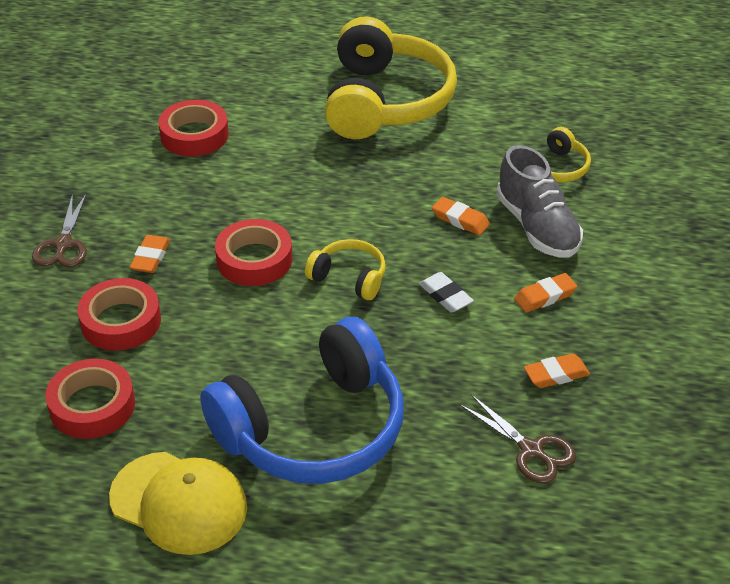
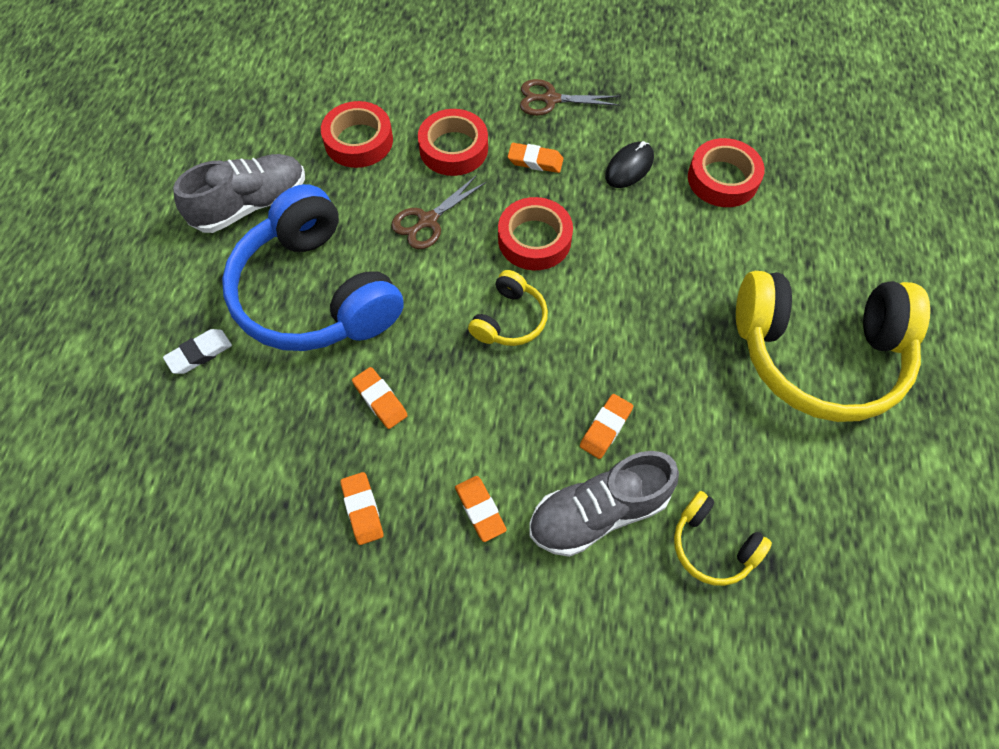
camera: 90 degrees right, 20 degrees up
(170, 192) = (629, 167): none -> black mouse
(179, 503) = (251, 205): yellow cap -> grey shoe
(441, 368) = (380, 400): none -> orange eraser
(445, 296) = (482, 407): white eraser -> white eraser (200, 354)
(531, 450) = (266, 475): brown scissors -> brown scissors (427, 221)

